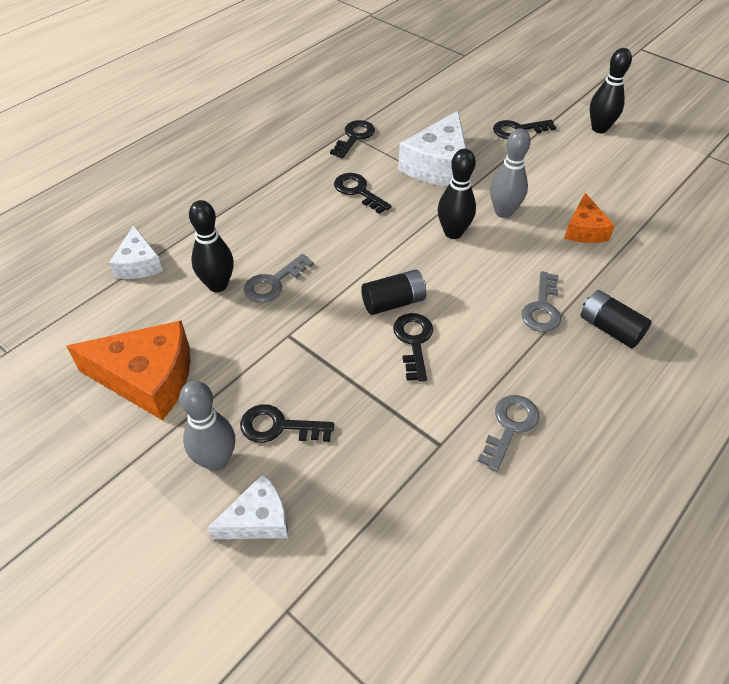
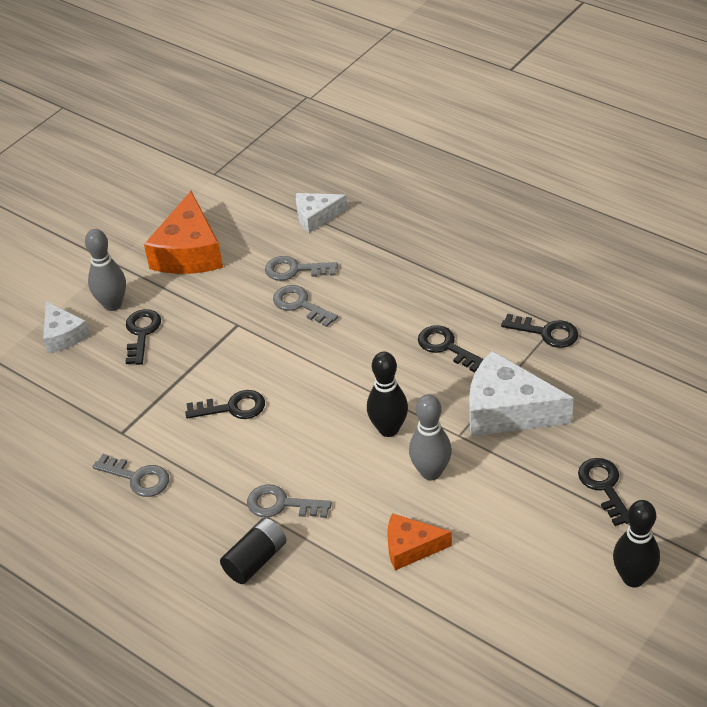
camera: 90 degrees right, 5 degrees down
(218, 285) = (294, 270): black bowling pin -> grey key
(358, 191) = (446, 347): black key -> black key turned 90 degrees counterclockwise
(393, 302) = (281, 389): black battery -> none

